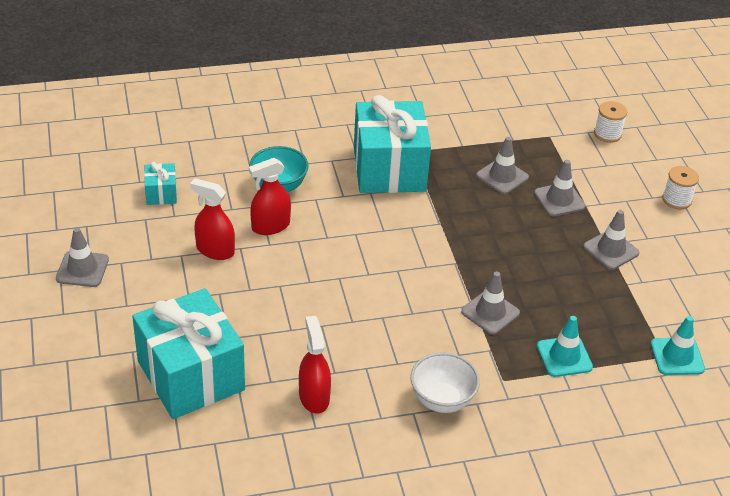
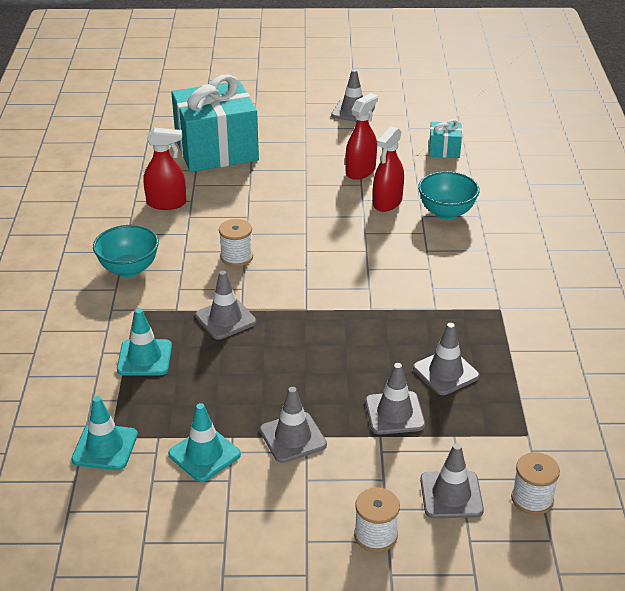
camera: 105 degrees right, 5 degrees down
(270, 226) = (387, 202): red spray bottle -> red spray bottle turned 135 degrees counterclockwise
(389, 169) = (468, 286): turquoise gift -> none
(395, 321) = (236, 257): none -> white spool
(442, 400) = (129, 269): white bowl -> turquoise bowl
(623, 168) = (451, 495): none -> grey traffic cone
(653, 296) = (204, 454): none -> turquoise traffic cone

